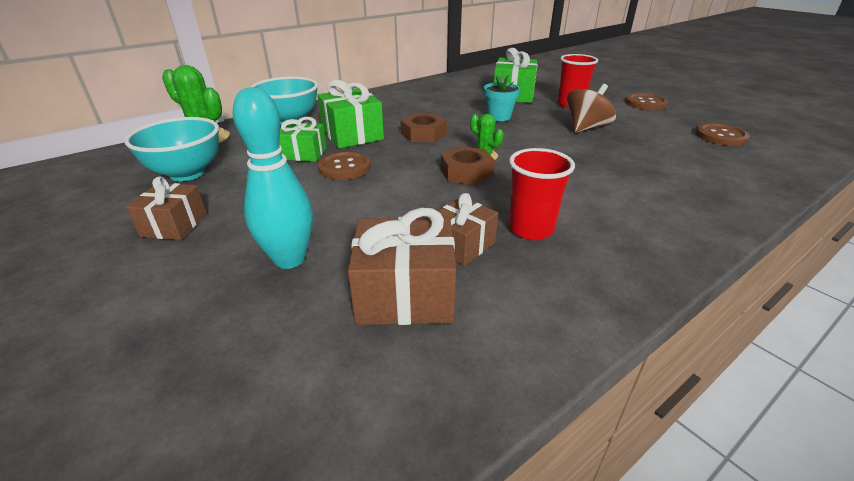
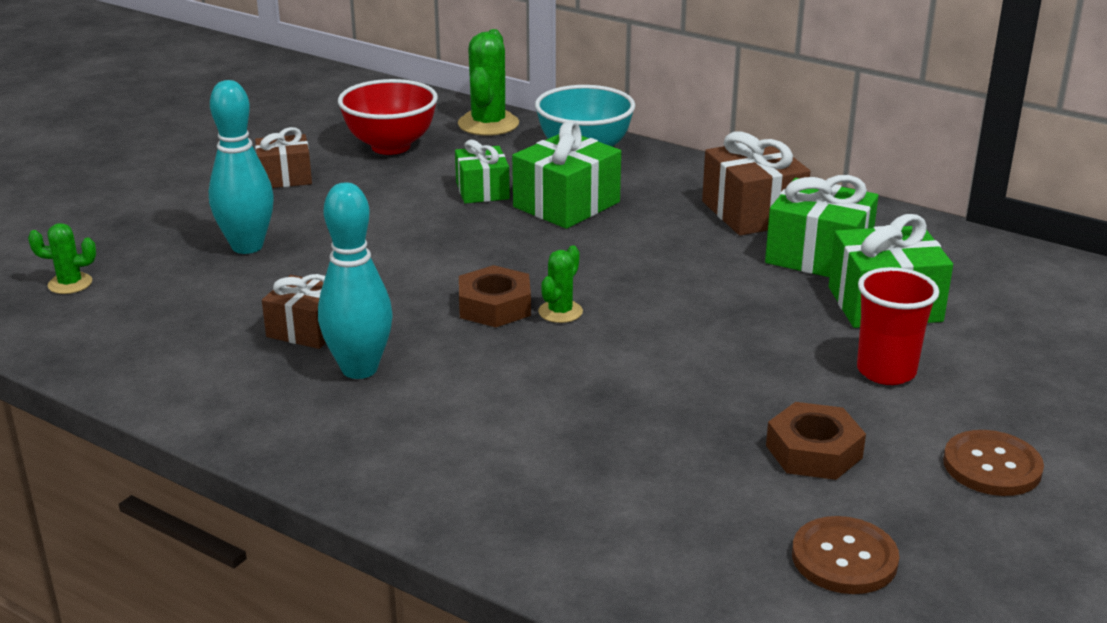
camera: 70 degrees right, 5 degrees down
(187, 173) = (390, 146): turquoise bowl -> red bowl
(256, 405) = (70, 284): none -> green cactus
(344, 167) = (459, 224): brown button -> none
(405, 294) = (210, 314): brown gift -> brown gift (752, 212)
(423, 134) = (610, 253): brown nut -> brown nut (813, 451)
(461, 97) = (818, 256): none -> green gift
(499, 117) = (741, 304): turquoise flower pot -> none
(531, 229) = (359, 369): red cup -> turquoise bowling pin
(586, 128) = (757, 394): brown spinning top -> none

